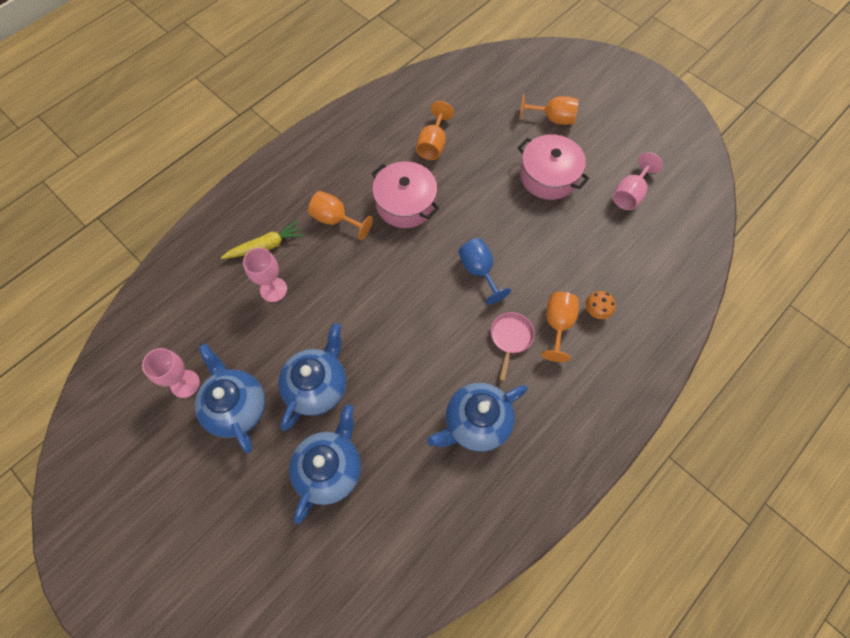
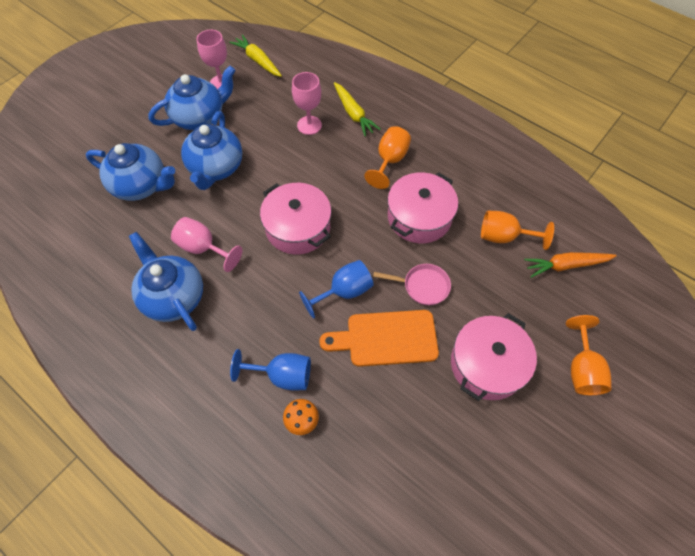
camera: 85 degrees right, 5 degrees down
(156, 341) = (257, 60): none -> yellow carrot
(317, 386) = (216, 168): blue teapot -> blue teapot turned 75 degrees clockwise
(405, 306) = (298, 227): none -> pink pot
(464, 109) = (565, 265): none -> orange carrot
(510, 338) = (265, 326): pink pan -> pink pan (422, 286)
(525, 243) = (386, 338): none -> orange cutting board
(557, 325) = (282, 375): orange goblet -> blue goblet
(630, 194) = (481, 471): pink goblet -> pink goblet (203, 248)

